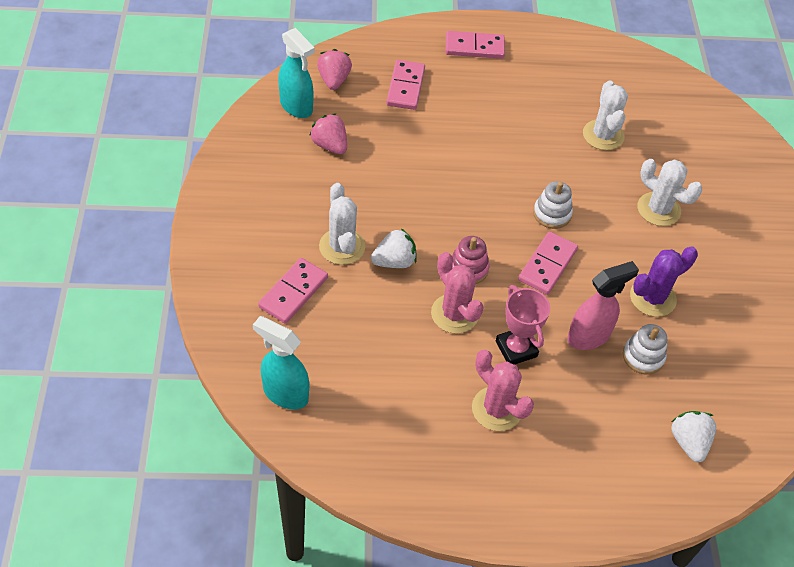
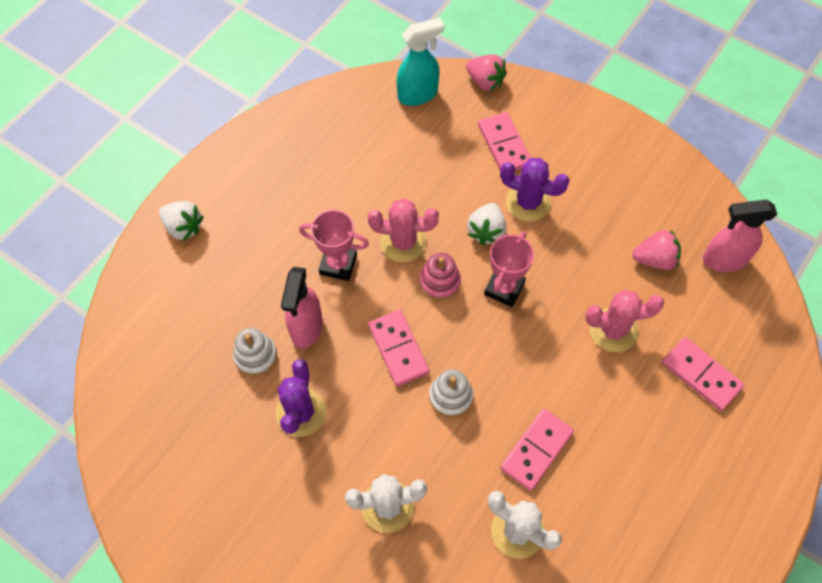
camera: 130 degrees right, 10 degrees up
(296, 106) = (723, 260): turquoise spray bottle -> pink spray bottle
(334, 80) = (746, 313): pink strawberry -> pink strawberry (485, 82)
(342, 247) = (528, 202): white cactus -> purple cactus
(436, 224) = (504, 288): none -> pink trophy
(474, 47) = (730, 490): pink domino -> pink domino (536, 450)
(496, 409) = (300, 215): pink cactus -> pink cactus (613, 330)
(689, 442) = (163, 329): white strawberry -> white strawberry (183, 227)

